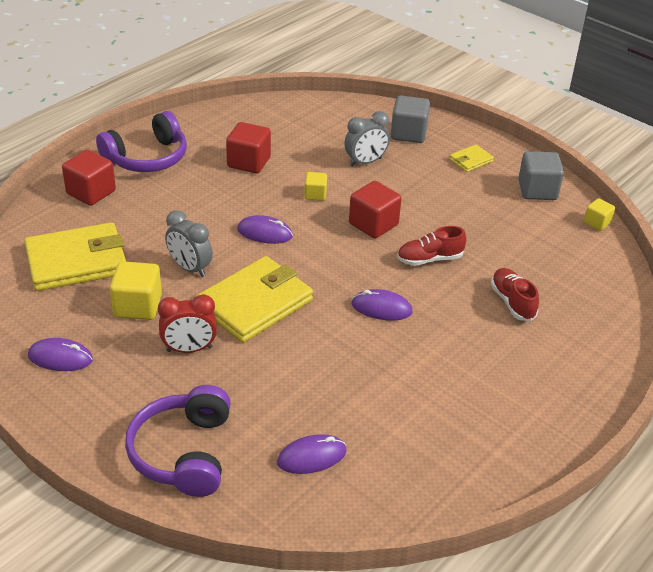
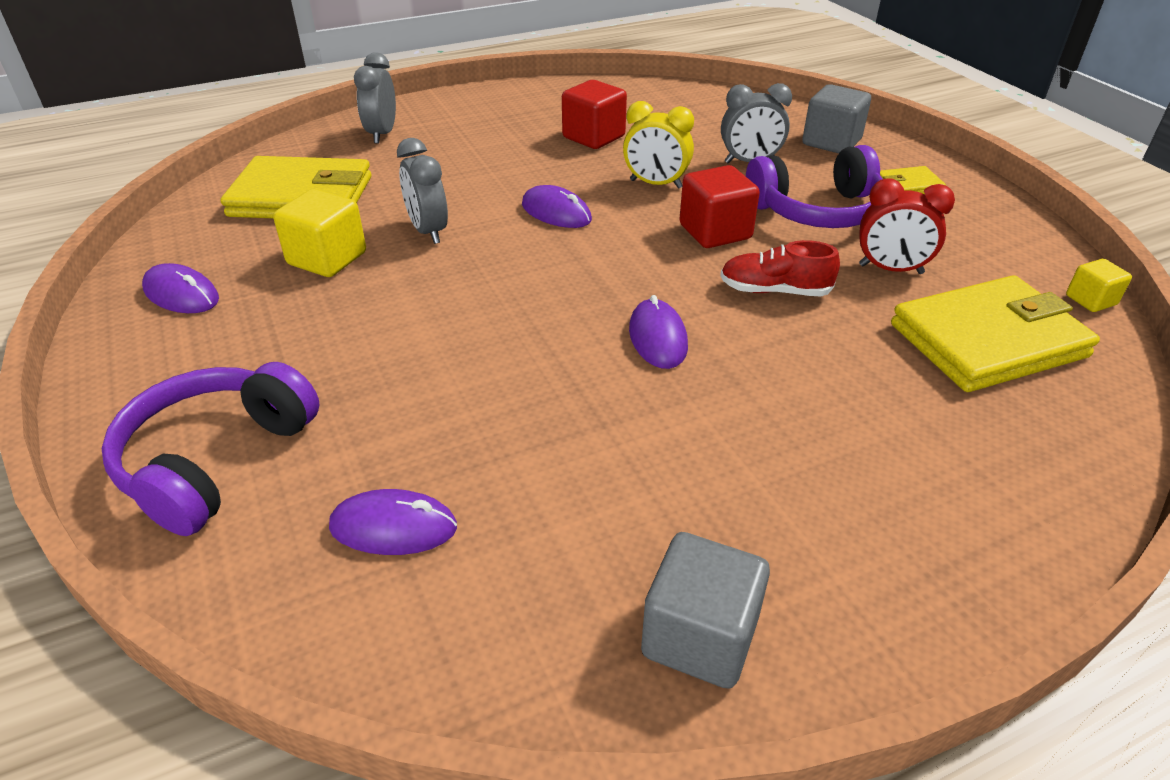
camera: 25 degrees right, 0 degrees up
(91, 192) = (382, 134): red cube -> grey clock
(147, 158) = (475, 113): purple headphones -> purple headphones (816, 211)
(189, 349) = (345, 324): red clock -> red clock (890, 269)
(255, 303) = (478, 290): yellow wallet -> yellow wallet (988, 340)
(315, 194) = (656, 184): yellow cube -> yellow clock
(381, 308) = (657, 338): purple mouse -> purple mouse turned 45 degrees clockwise
(512, 302) = (882, 380): red shoe -> none
(537, 190) = (1001, 239): grey cube -> grey cube (699, 636)

